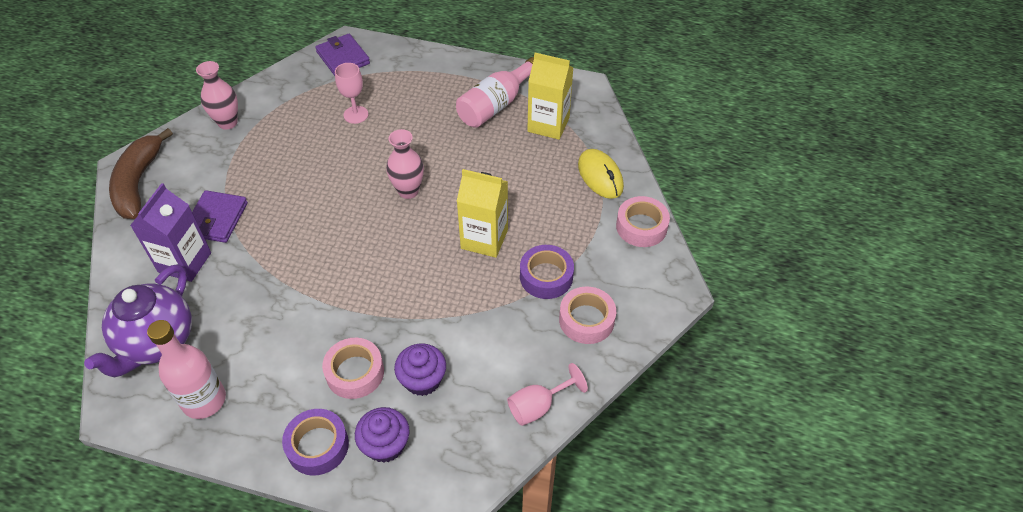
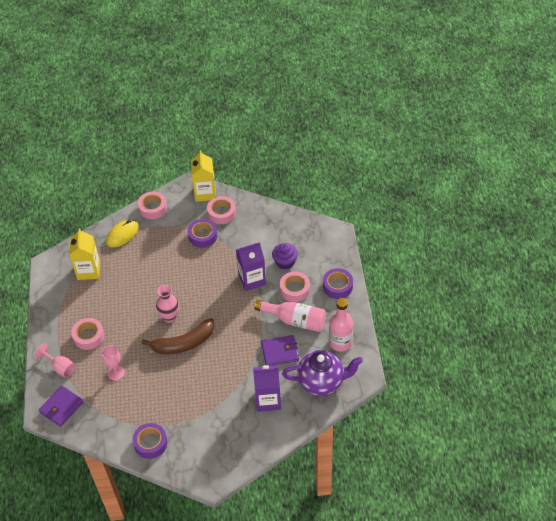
camera: 110 degrees left, 0 degrees up
(138, 183) = (222, 463): brown banana -> brown banana (184, 343)
(216, 219) = (231, 402): purple wallet -> purple wallet (280, 352)
(227, 123) = (150, 443): pink vase -> purple tape
(385, 445) = (323, 262): purple cupcake -> none
(414, 316) = (252, 279): none -> purple carton
(432, 101) = (88, 336): none -> pink tape
(484, 239) = (189, 269): yellow carton -> yellow carton (205, 193)
(496, 105) = (80, 302): pink bottle -> pink bottle (295, 320)
(538, 406) = (276, 216): pink goblet -> pink goblet (60, 367)

